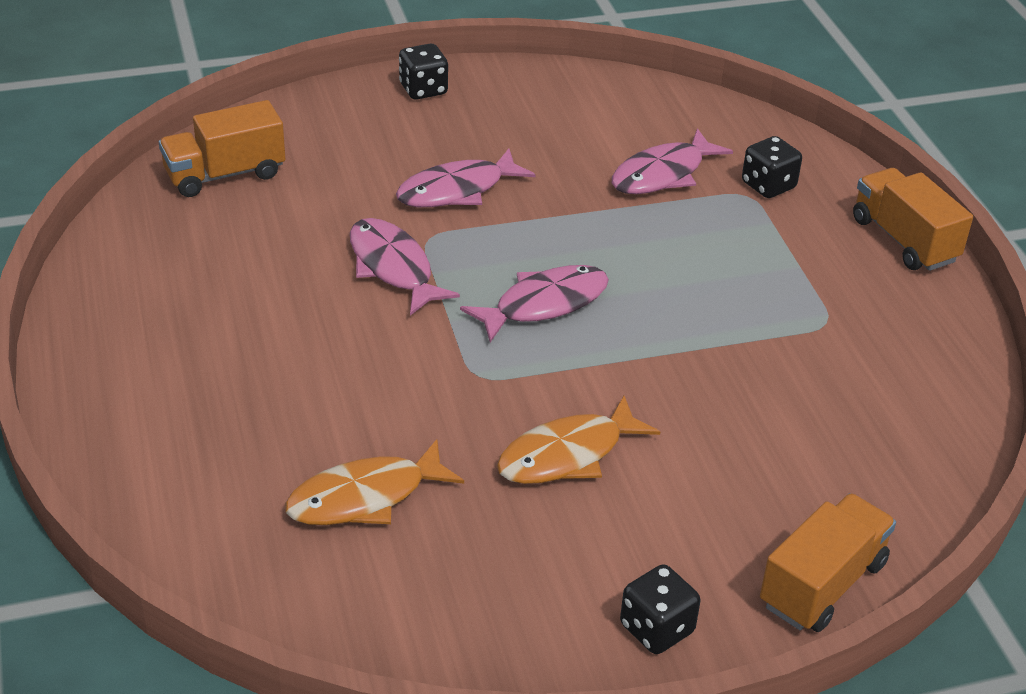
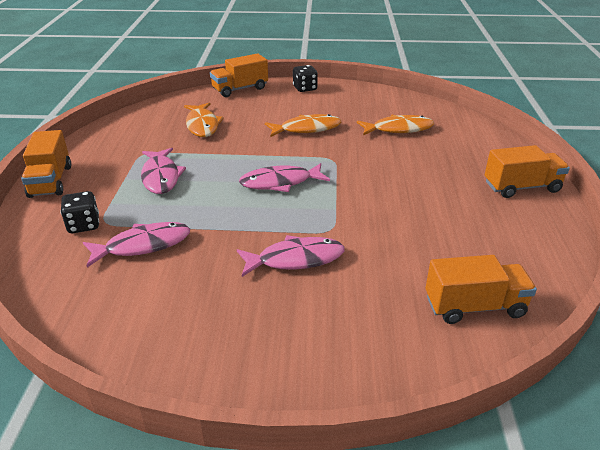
camera: 160 degrees left, 5 degrees down
(119, 373) = (521, 187): none -> orange truck
(393, 267) = (359, 215): pink fish -> pink fish (161, 177)
(423, 89) = (277, 372): black dice -> none
(792, 420) = (202, 125): none -> orange fish

